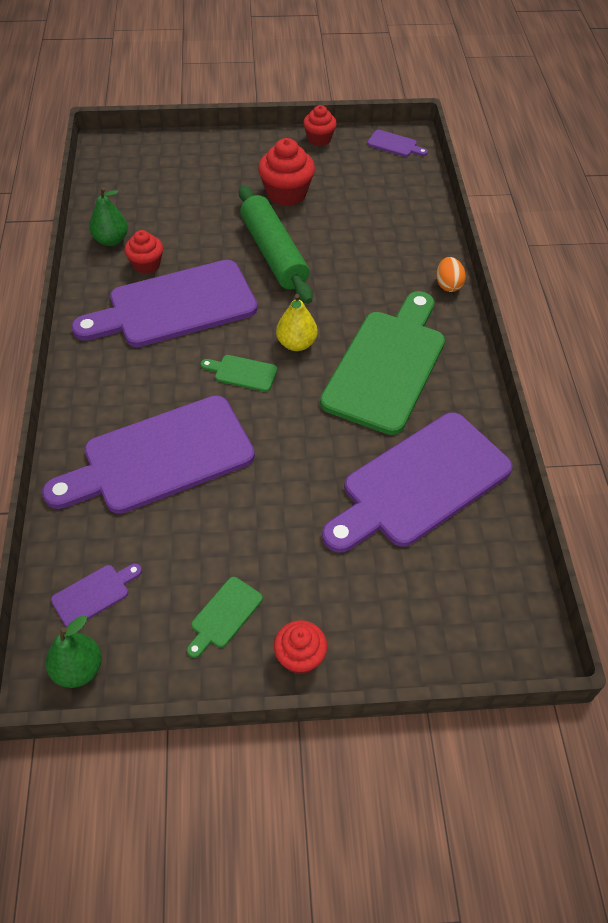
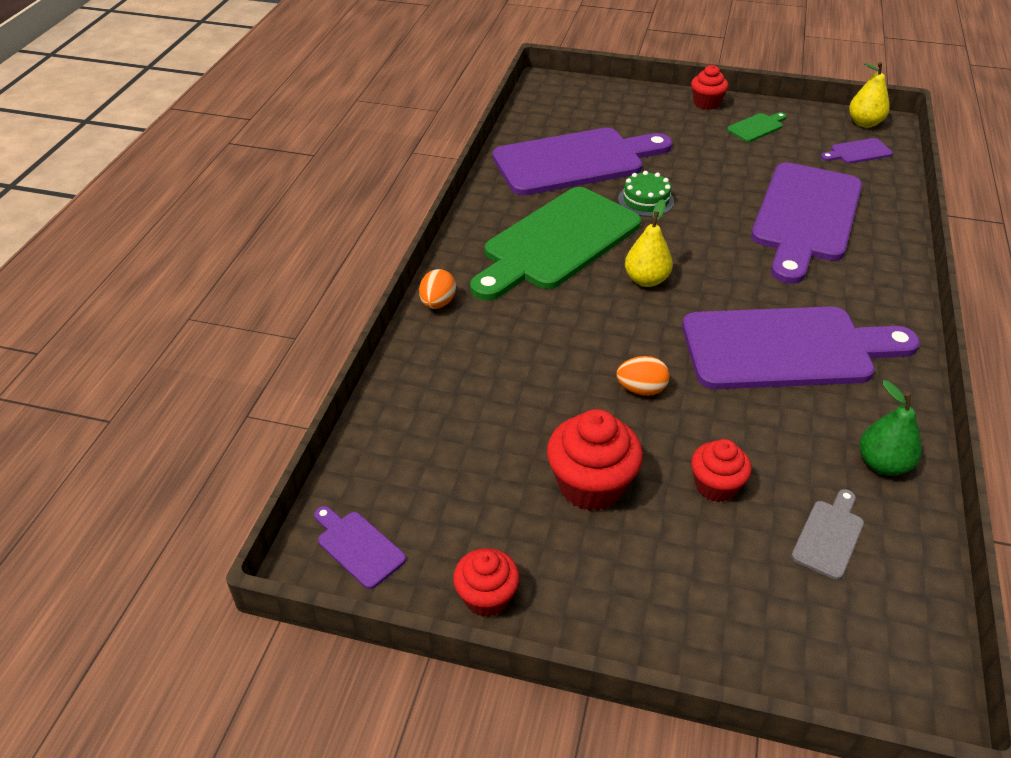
camera: 160 degrees left, 10 degrees down
(78, 669) = (864, 123): green pear -> yellow pear
(146, 265) = (825, 412): red cupcake -> red cupcake (716, 486)
(147, 197) = (829, 536): none -> grey cutting board
(160, 457) = (805, 217): purple cutting board -> purple cutting board turned 120 degrees clockwise
(242, 373) = (713, 265): green cutting board -> none
(274, 253) = (641, 389): green rolling pin -> orange egg
(325, 441) = (646, 200): none -> green cake

